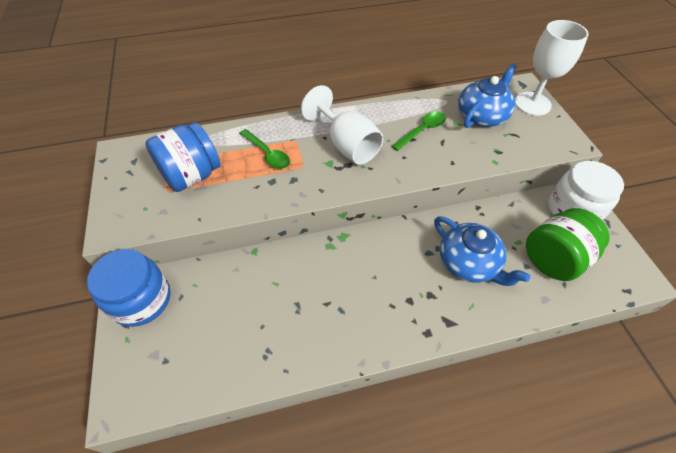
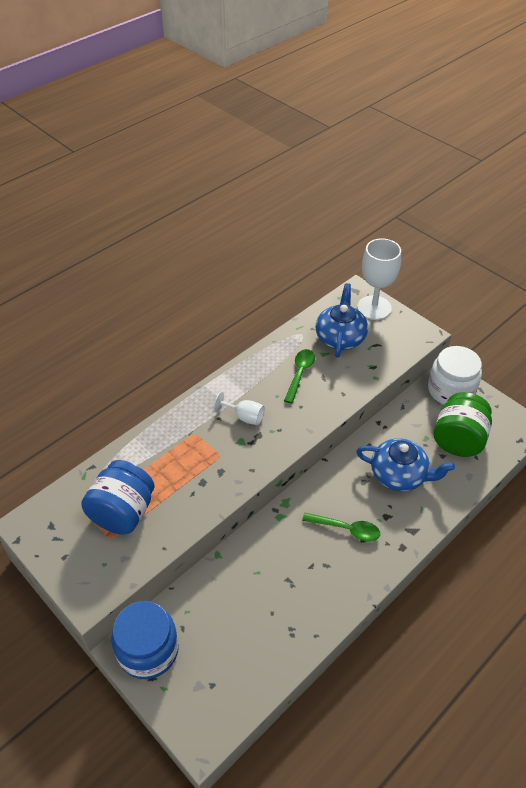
camera: 30 degrees left, 5 degrees down
(267, 154) = (178, 458): green spoon -> green spoon (346, 529)
(347, 145) = (244, 417): white goblet -> white goblet, size x0.55

